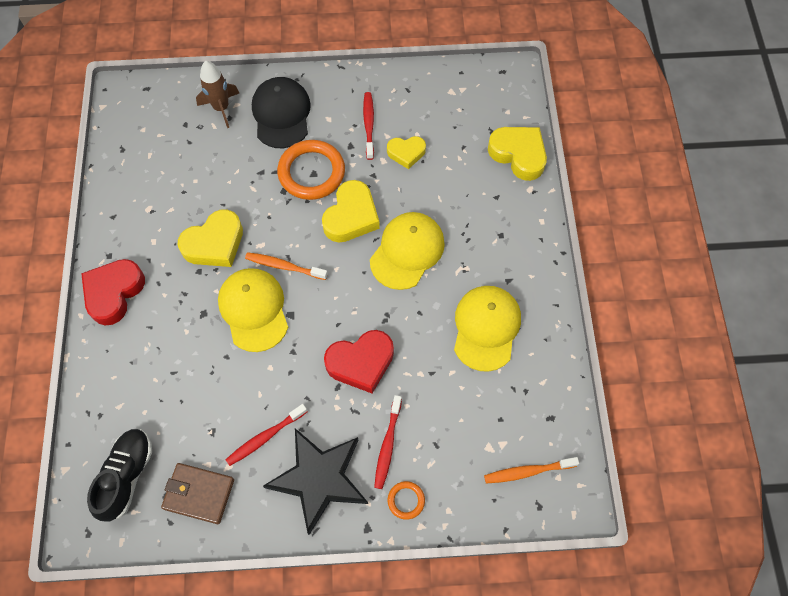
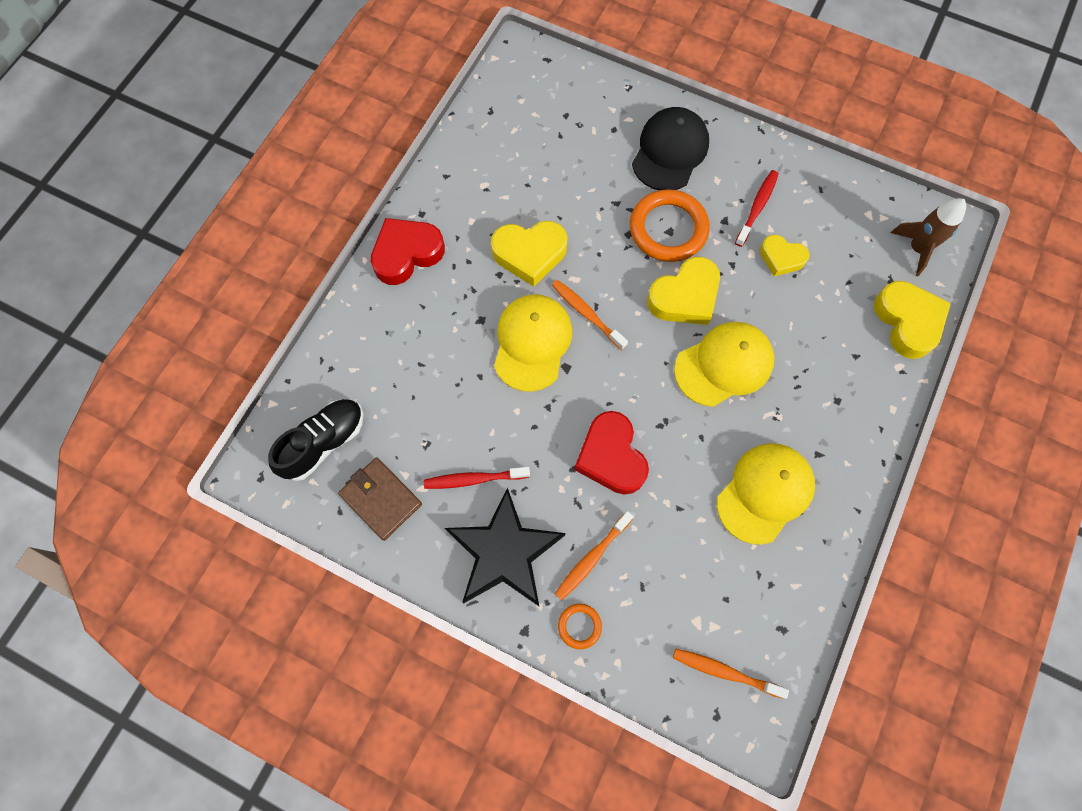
camera: 30 degrees right, 5 degrees up
(221, 108) = (611, 115): brown rocket -> brown rocket (917, 249)
(361, 363) = (611, 456): red heart -> red heart turned 60 degrees clockwise
(388, 445) = (592, 557): red toothbrush -> orange toothbrush

